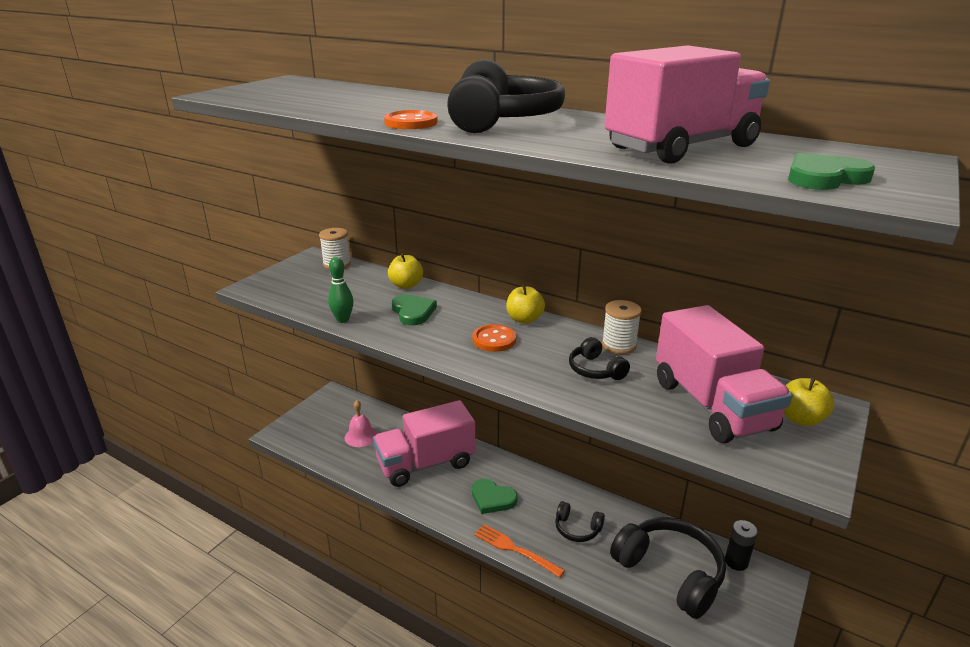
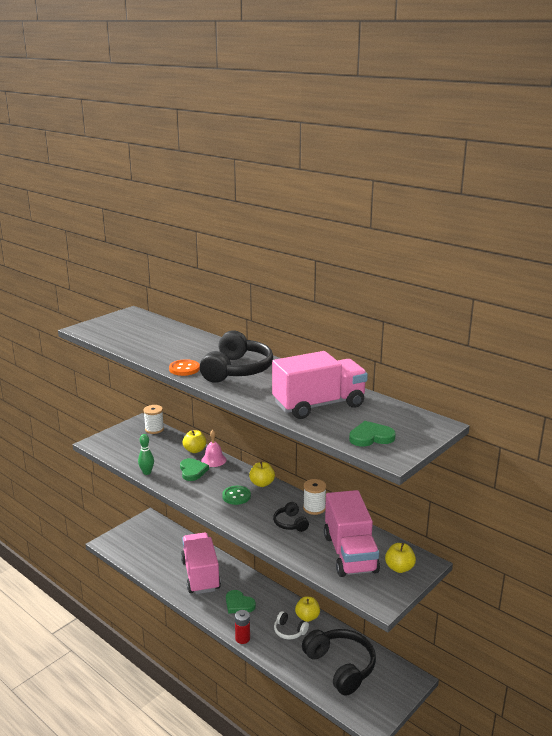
camera: 10 degrees right, 5 degrees down
(361, 436) = (161, 551): pink bell -> pink bell (213, 460)
(425, 463) = (200, 575): pink truck -> pink truck turned 90 degrees clockwise
(494, 340) = (236, 496): orange button -> green button
(514, 549) = (242, 638): orange fork -> red battery
(577, 528) = (289, 631): black headphones -> white headphones
(594, 505) = (307, 617): none -> yellow apple
(736, 562) = (389, 666): black battery -> none

